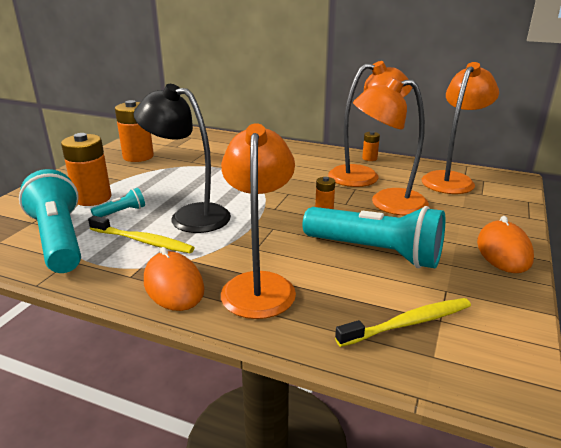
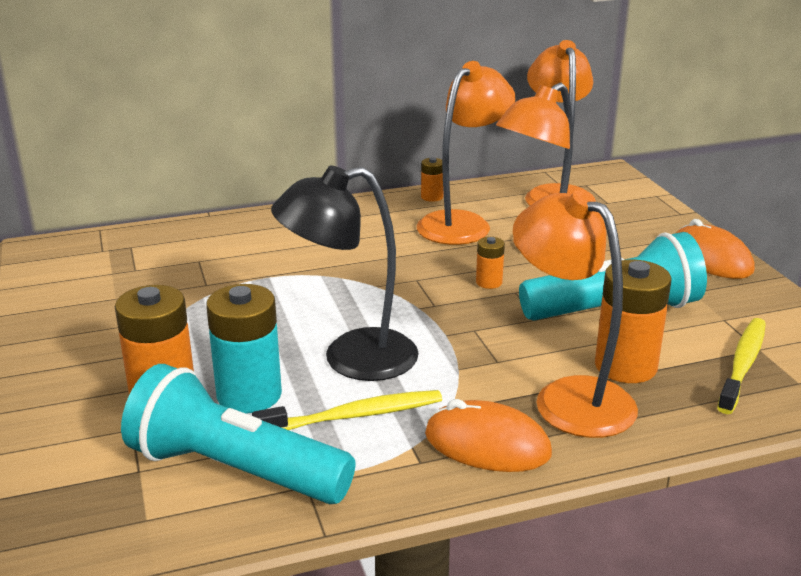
camera: 40 degrees left, 0 degrees up
(121, 212) = (249, 395): turquoise flashlight -> turquoise battery
(138, 156) = (105, 307): orange battery -> orange battery (625, 366)

